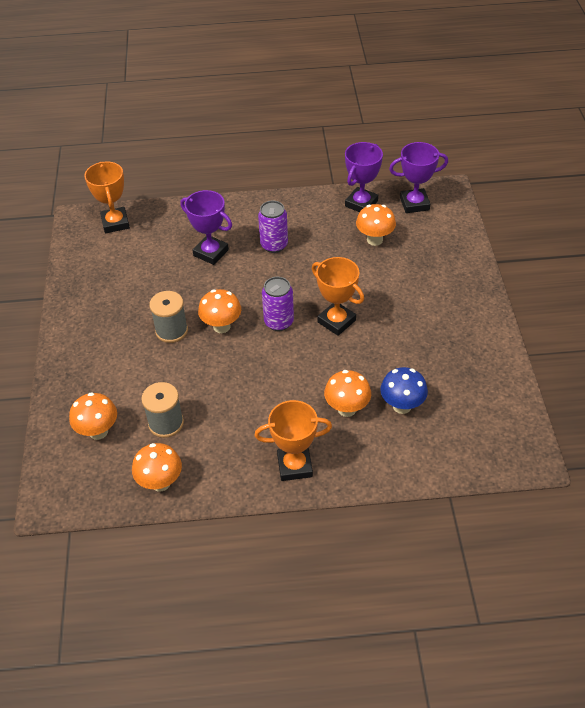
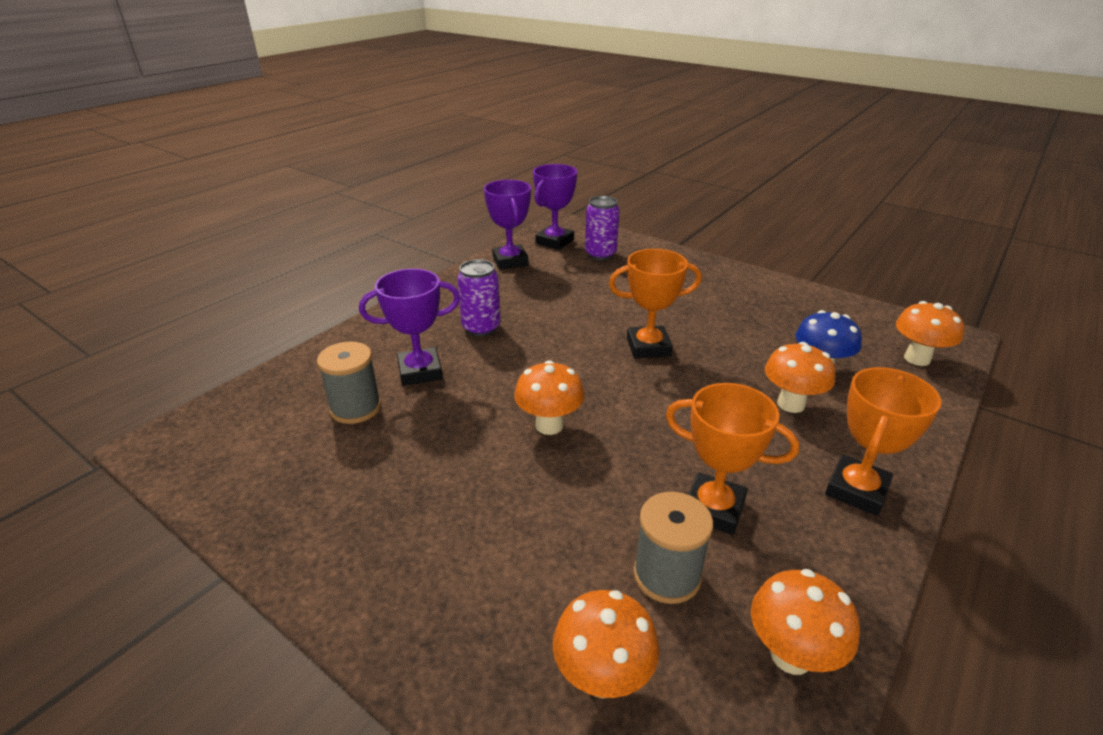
camera: 50 degrees left, 15 degrees down
(115, 223) = (234, 416): orange trophy -> orange trophy (713, 508)
(171, 330) = (497, 471): grey spool -> grey spool (356, 408)
(279, 322) = (600, 382): purple can -> purple can (600, 254)
(374, 240) = (567, 277): orange mushroom -> orange mushroom (917, 359)

